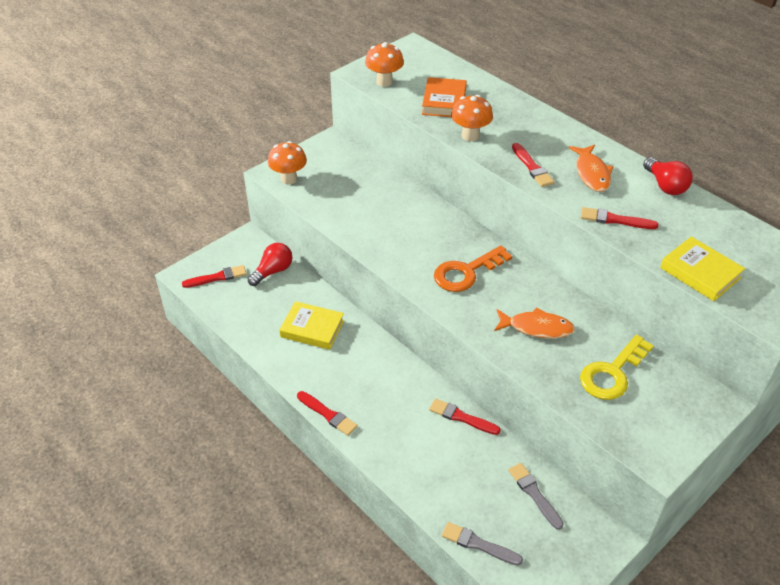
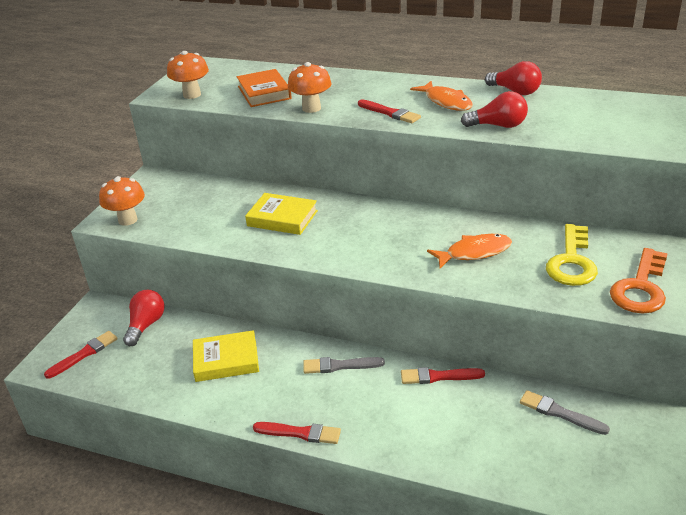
camera: 25 degrees left, 10 degrees down
(466, 272) = (371, 234): orange key -> orange key (640, 288)
(478, 544) = (547, 484): grey brush -> grey brush (340, 366)
(615, 220) = (498, 126): red brush -> red light bulb
(700, 273) = (605, 137): yellow book -> yellow book (282, 218)

